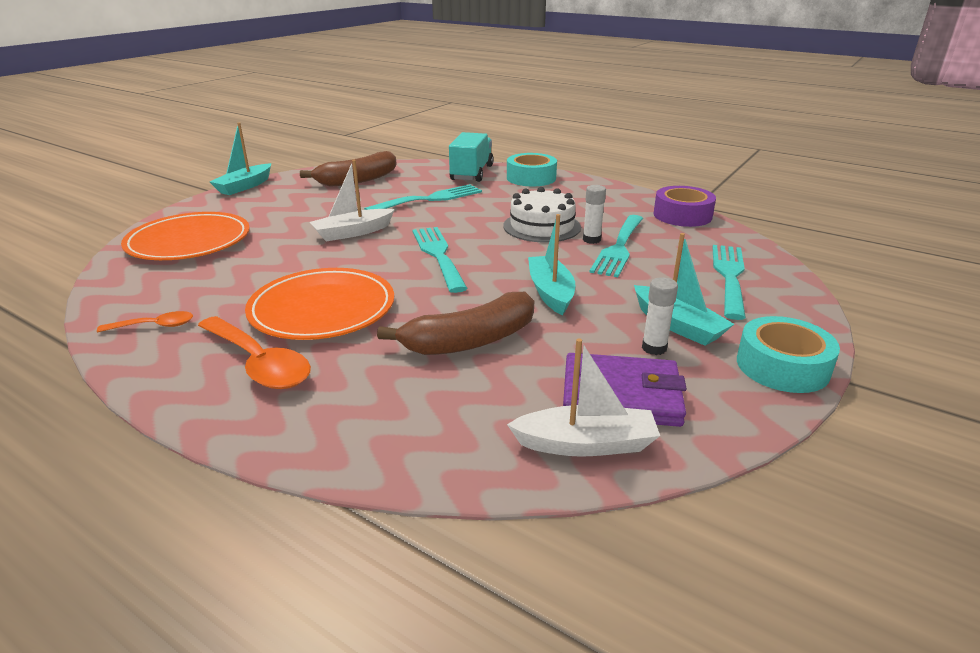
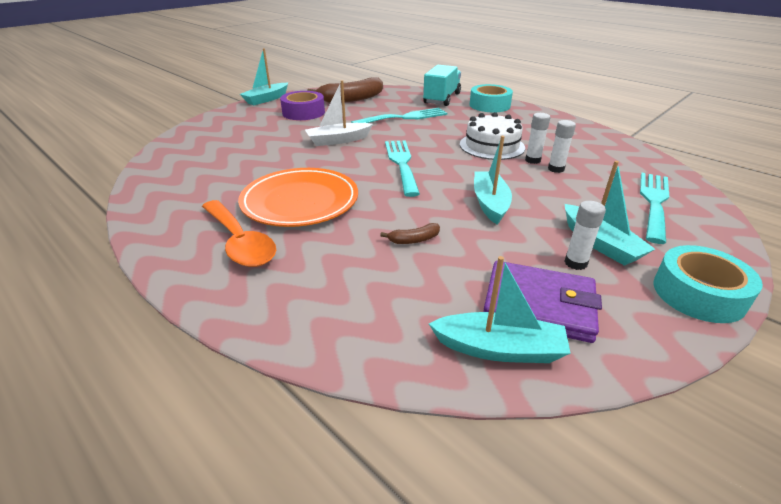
camera: 10 degrees right, 5 degrees up
(154, 326) = (171, 203): orange spoon -> none
(189, 242) = (215, 139): orange plate -> none
(470, 341) = (414, 240): brown banana -> brown banana, size x0.43
(586, 444) = (499, 349): white boat -> turquoise boat
(619, 248) = (556, 169): turquoise fork -> white glue stick
(682, 215) = (616, 145): purple tape -> purple tape (303, 112)

